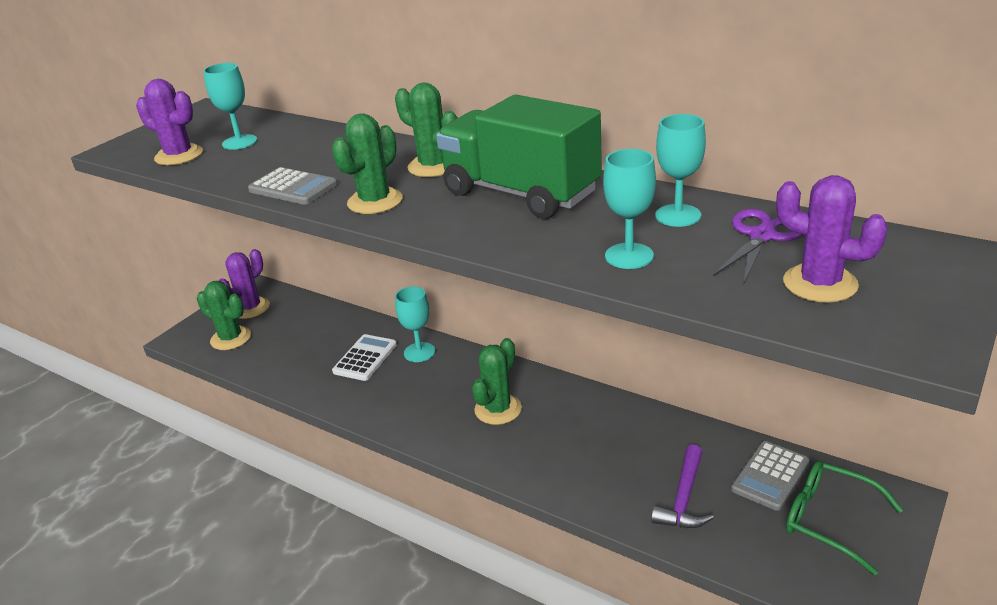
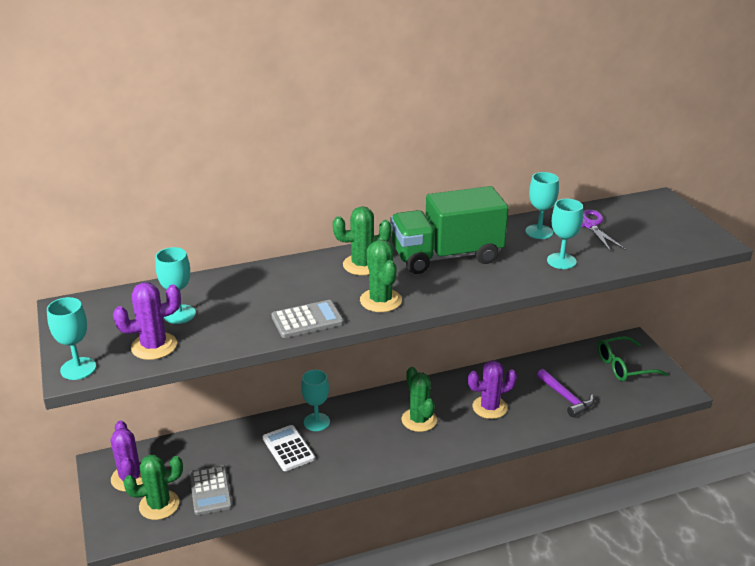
camera: 55 degrees left, 0 degrees up
(120, 148) = (78, 368): none -> turquoise goblet
(770, 476) = (579, 364): grey calculator -> grey calculator (210, 490)
(820, 283) = (645, 235): purple cactus -> purple cactus (489, 407)

